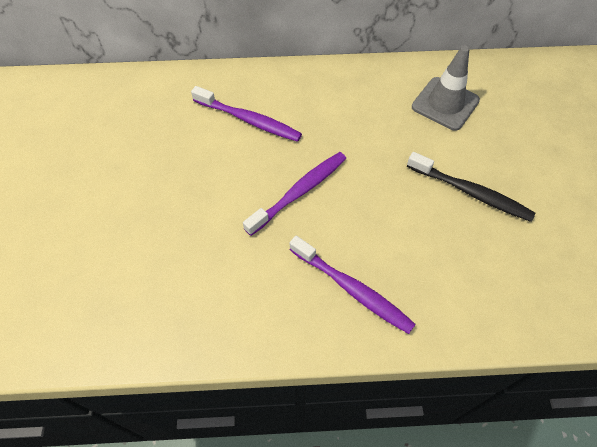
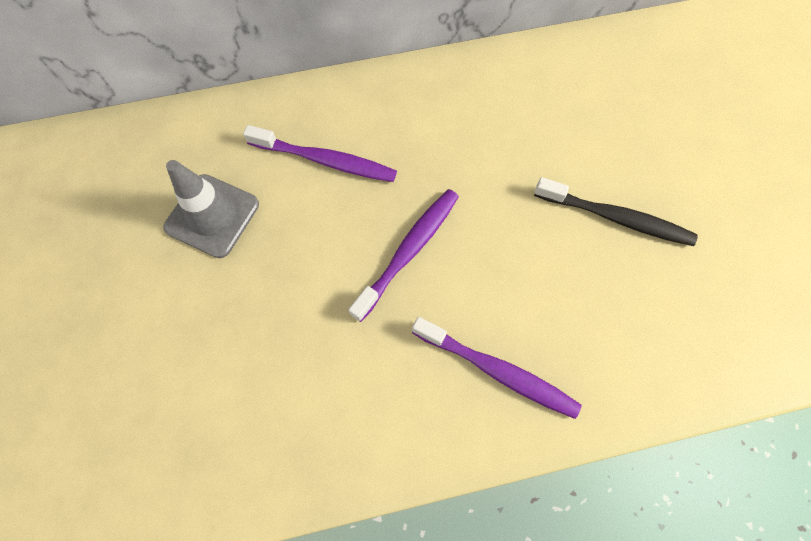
camera: 10 degrees left, 10 degrees up
(445, 104) = (565, 101): grey traffic cone -> grey traffic cone (212, 216)

